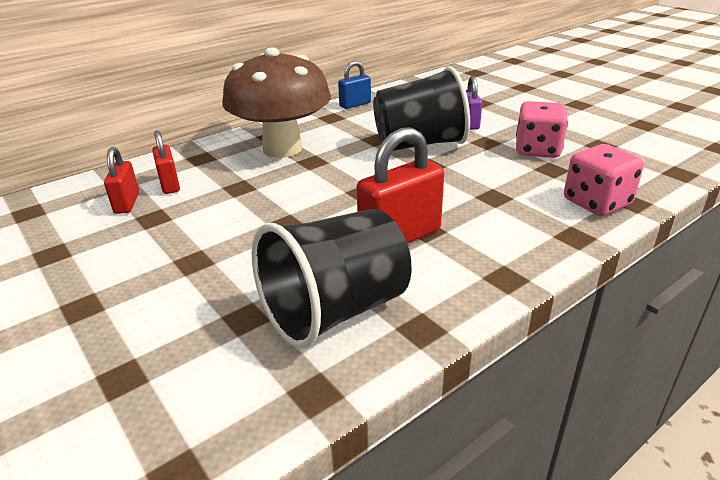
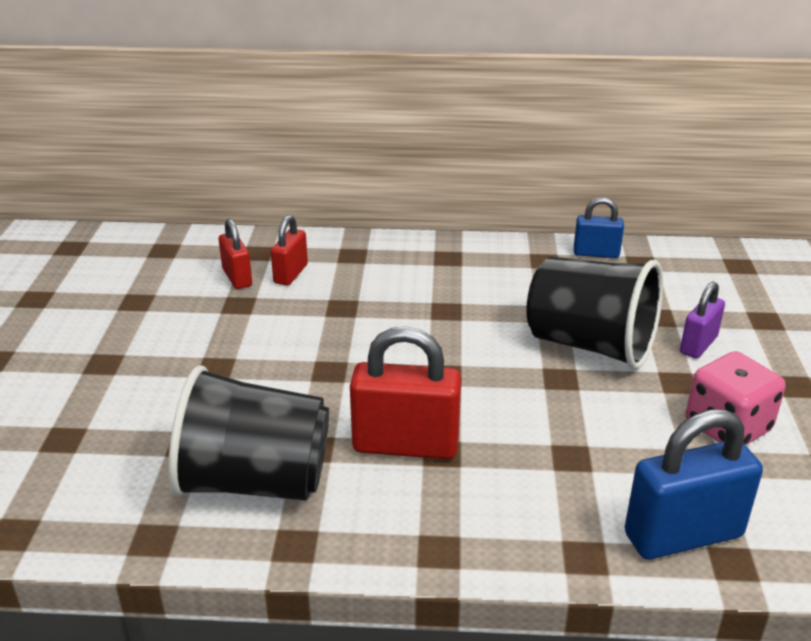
camera: 40 degrees right, 0 degrees up
(127, 203) = (237, 277): red padlock -> red padlock turned 60 degrees counterclockwise
(282, 149) = (438, 280): brown mushroom -> none
(596, 202) = (683, 535): pink dice -> blue padlock

